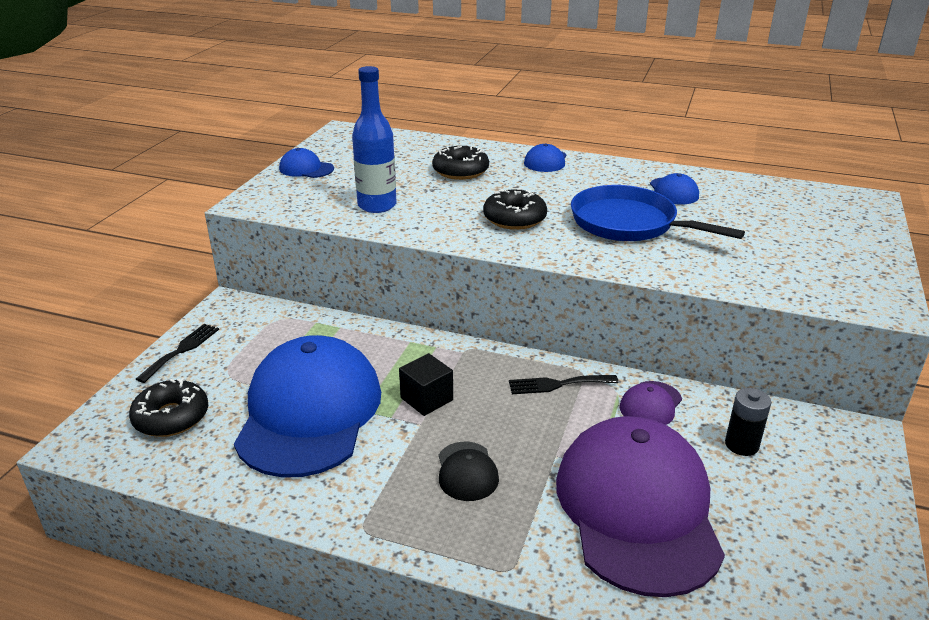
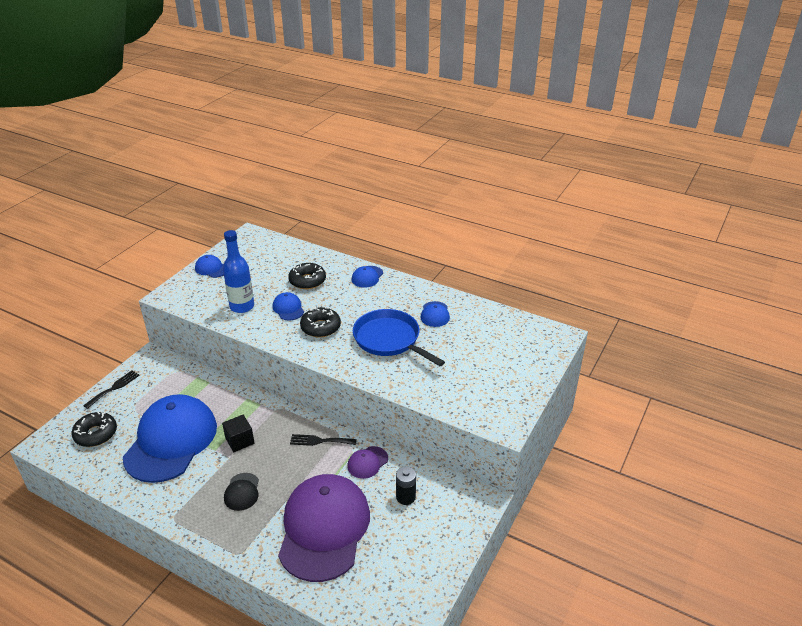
camera: 10 degrees right, 5 degrees up
(451, 202) = (288, 308): none -> blue cap

